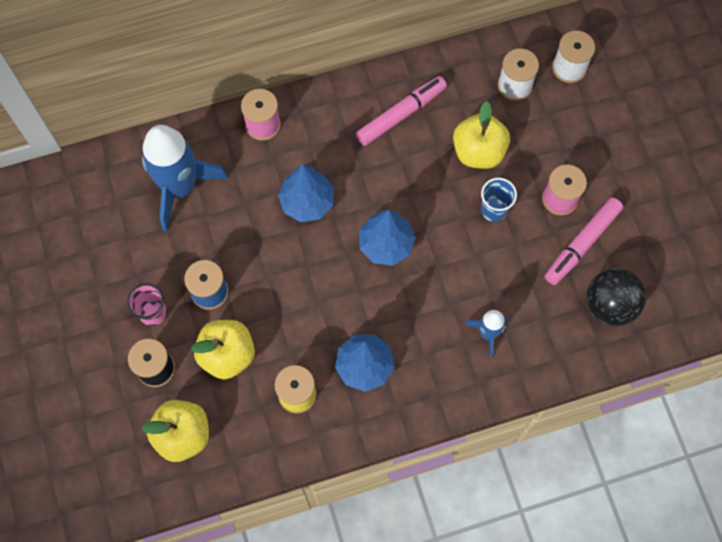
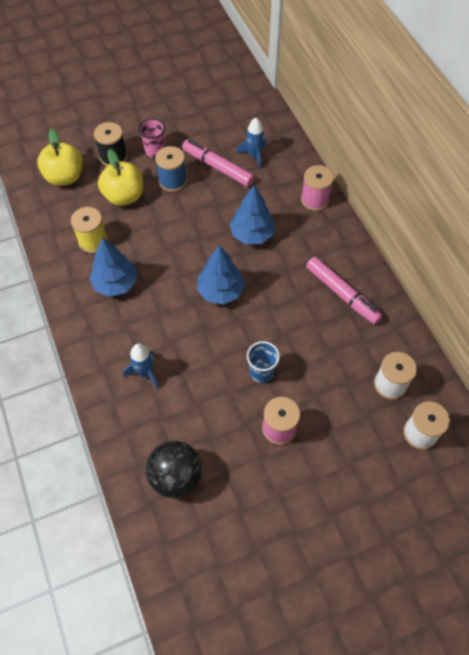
camera: 85 degrees right, 10 degrees down
(180, 187) = (254, 155): blue rocket -> blue rocket, size x0.50
(478, 151) = (316, 356): yellow apple -> none
(582, 244) = (235, 449): pink marker -> pink marker (217, 167)

